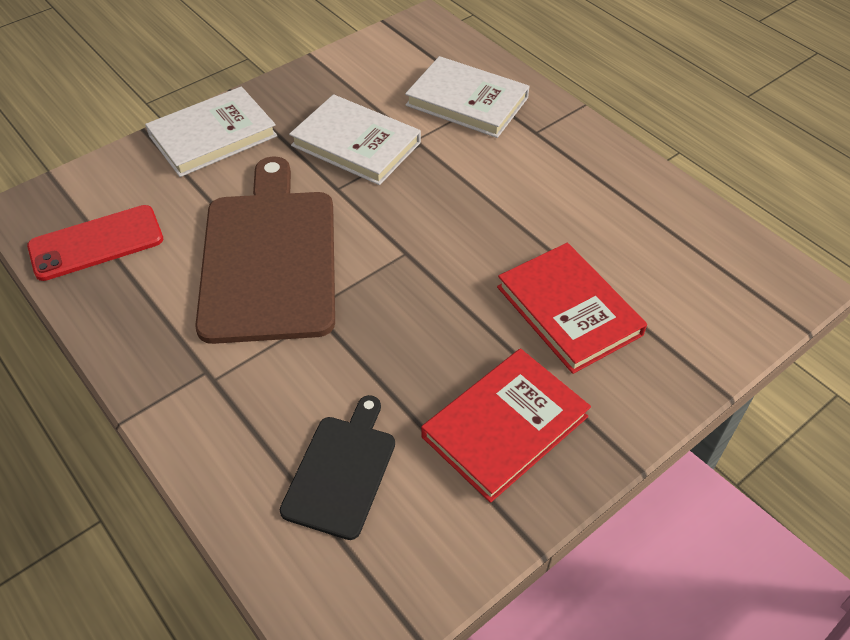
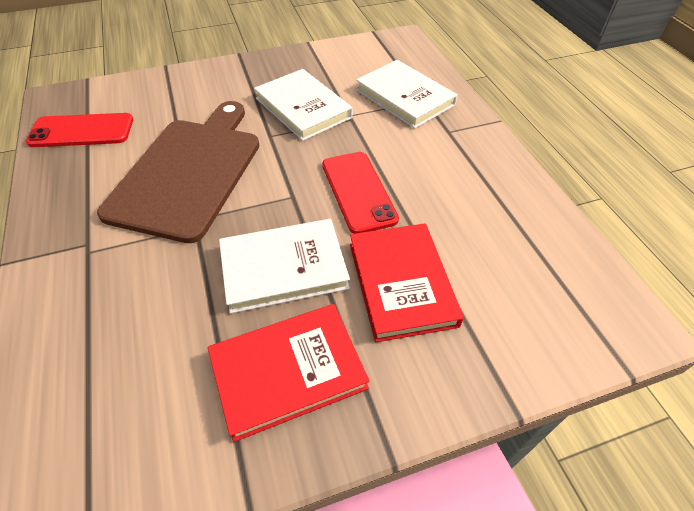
camera: 20 degrees right, 0 degrees up
(213, 136) = (207, 80): white book -> white book (284, 268)
(341, 471) = (129, 363): black cutting board -> none
(474, 227) = (358, 191): none -> red phone

